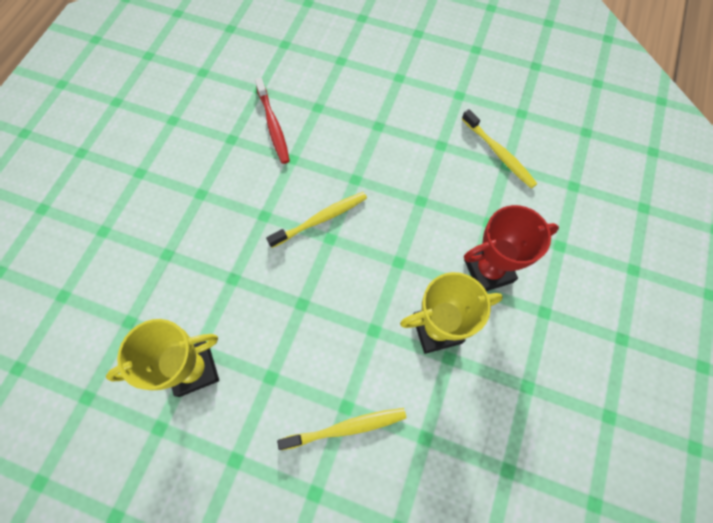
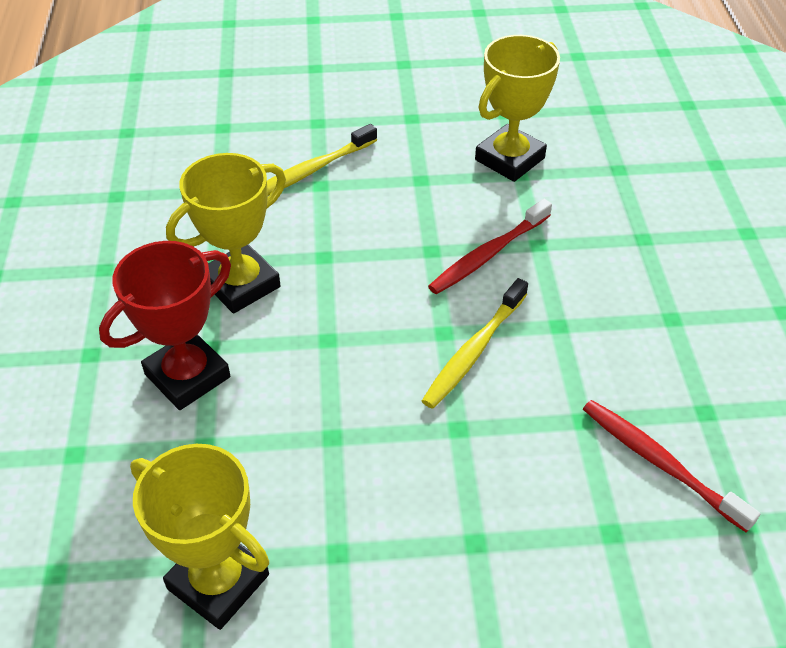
camera: 155 degrees right, 20 degrees down
(268, 284) = (488, 254): none -> red toothbrush
(498, 153) = (218, 582): yellow toothbrush -> yellow trophy

